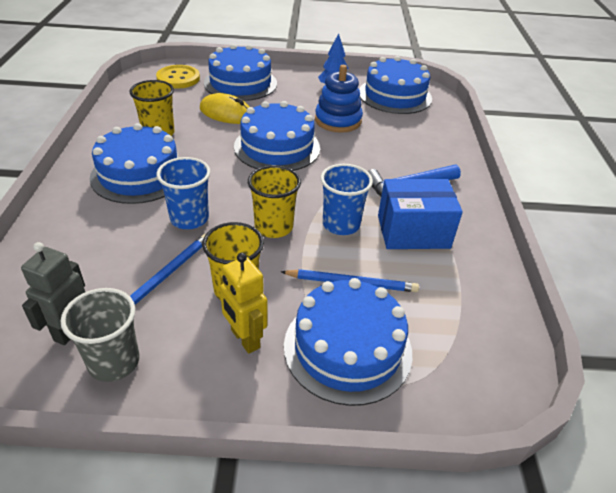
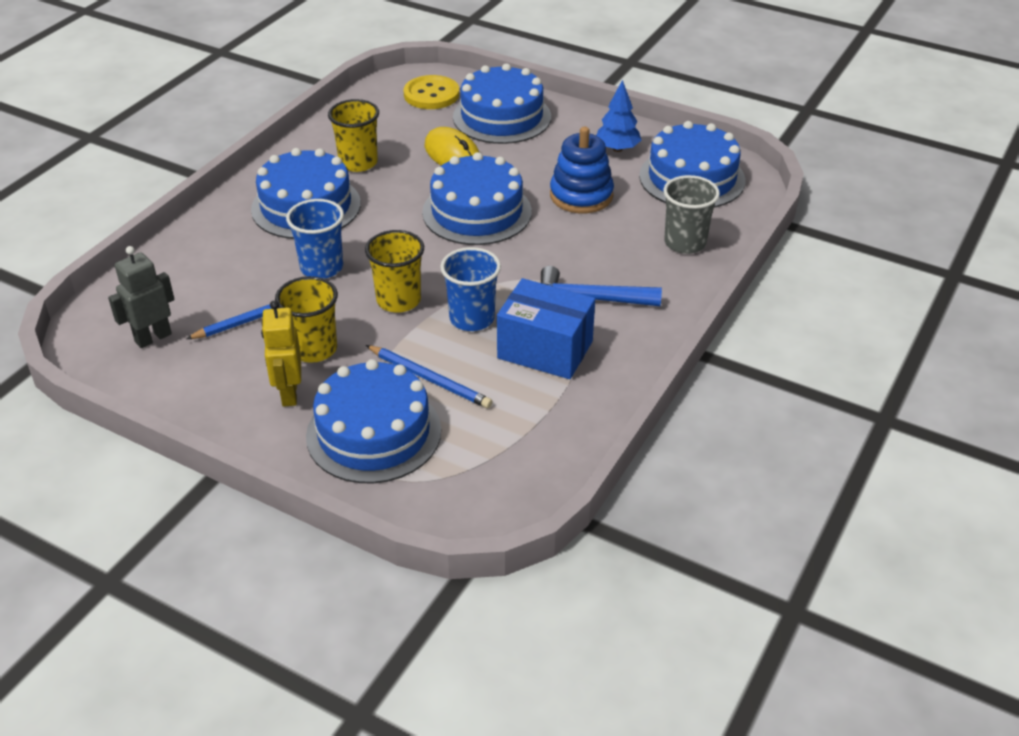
camera: 30 degrees right, 0 degrees up
(114, 362) = (170, 375): grey cup -> grey cup (685, 243)

